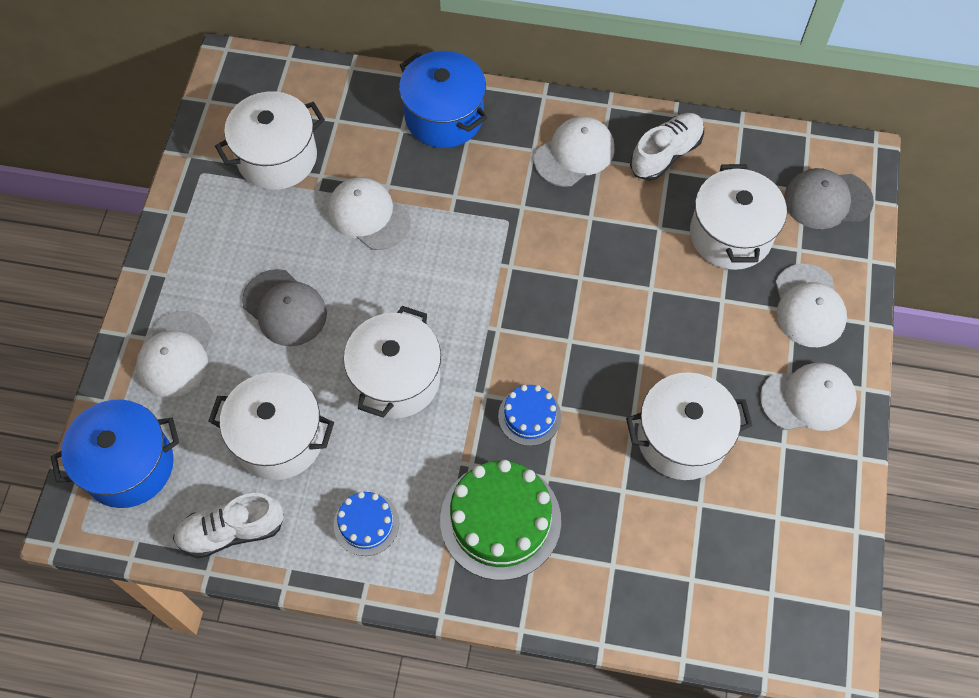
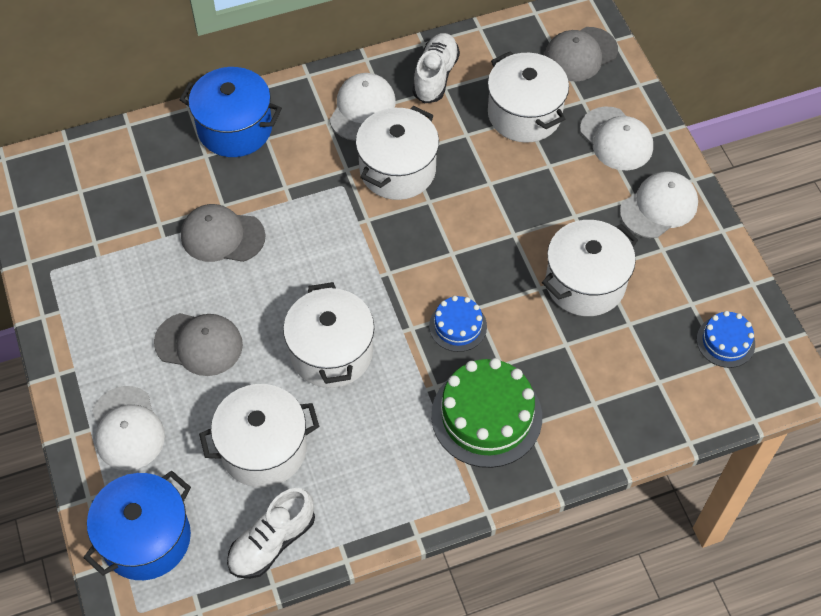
camera: 30 degrees left, 5 degrees down
(277, 157) = (110, 227): white pot -> white pot (397, 170)
(366, 523) = (381, 476): blue cake -> blue cake (725, 341)
(368, 215) = (222, 236): white cap -> grey cap

